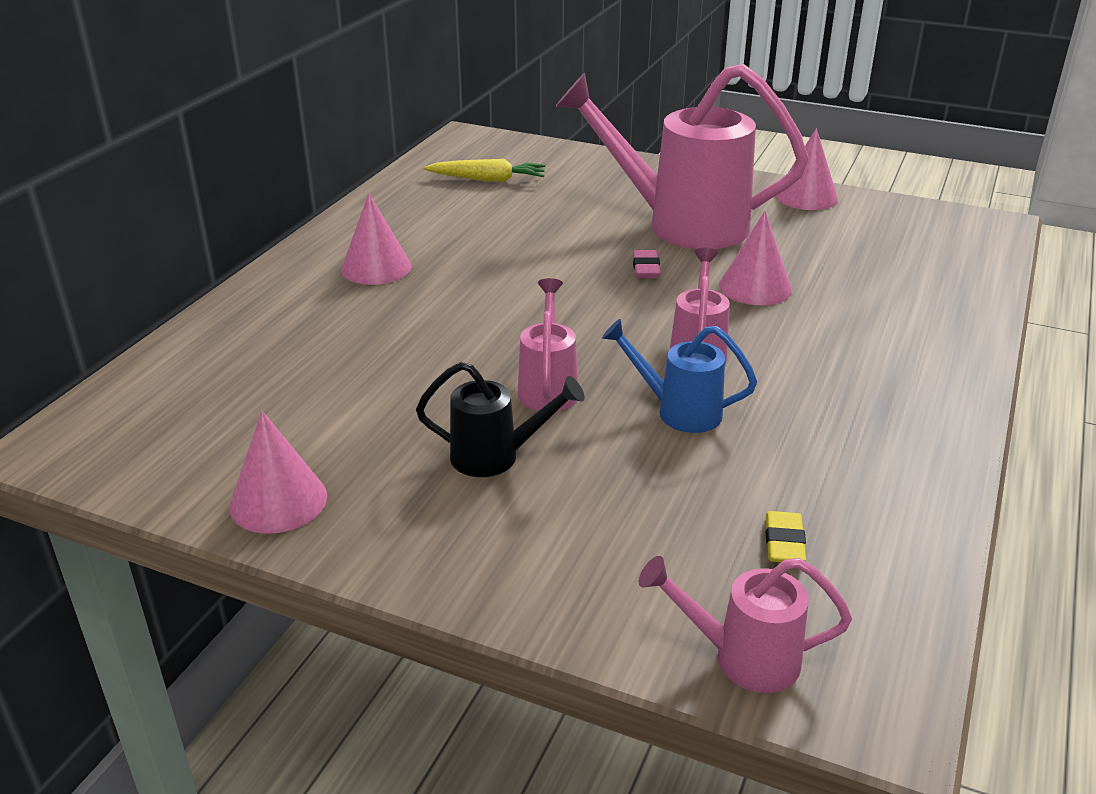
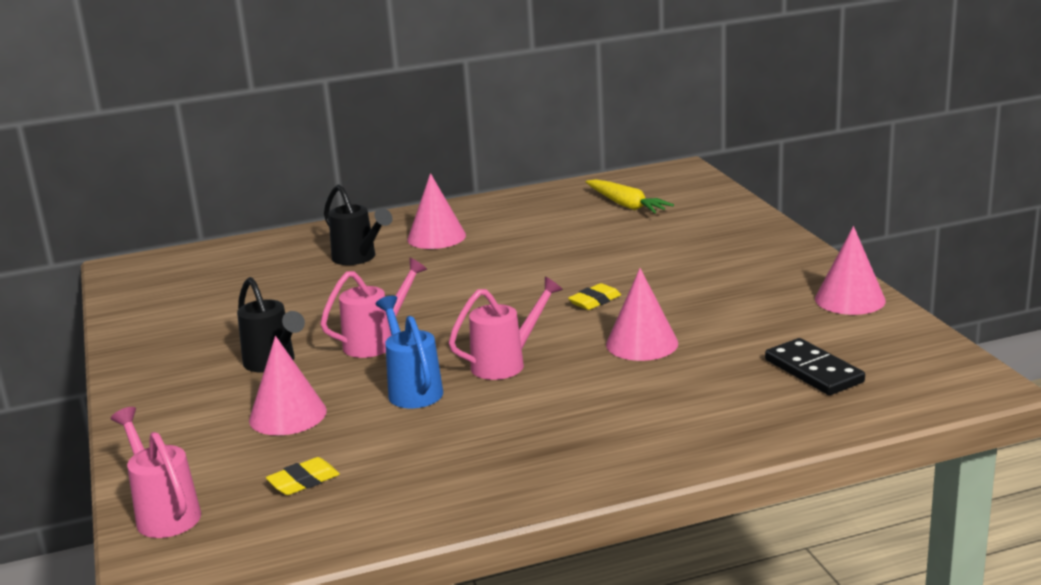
camera: 50 degrees right, 10 degrees down
(278, 501) = (150, 334): pink cone -> pink cone (287, 415)
(341, 318) = (358, 258): none -> black watering can
(646, 269) = (595, 301): pink eraser -> yellow eraser
(679, 224) = (691, 282): pink watering can -> none
(898, 257) = (813, 371): none -> black domino

